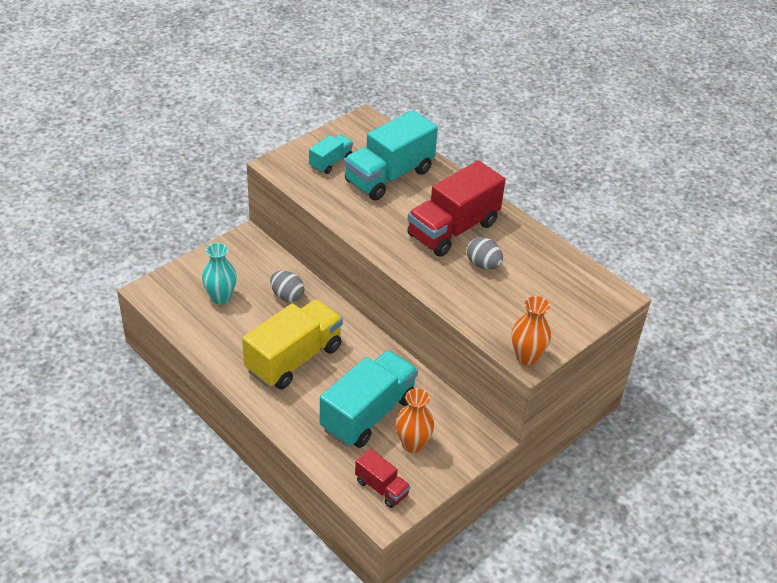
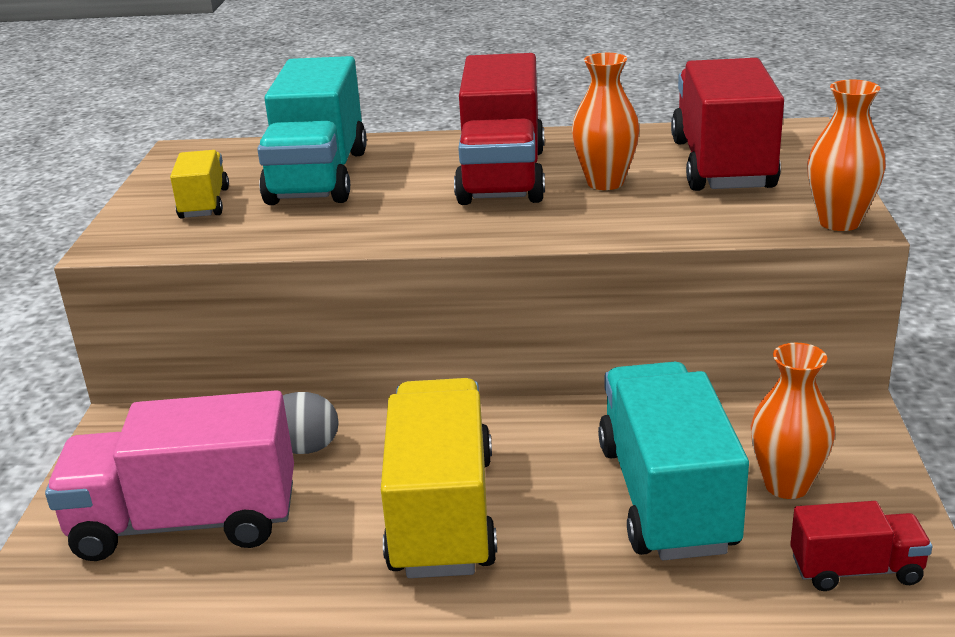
camera: 40 degrees left, 15 degrees down
(221, 297) = (186, 522): turquoise vase -> pink truck
(331, 162) = (204, 204): turquoise truck -> yellow truck
(483, 264) = (605, 182): grey egg -> orange vase
(545, 291) = (722, 164): none -> red truck

